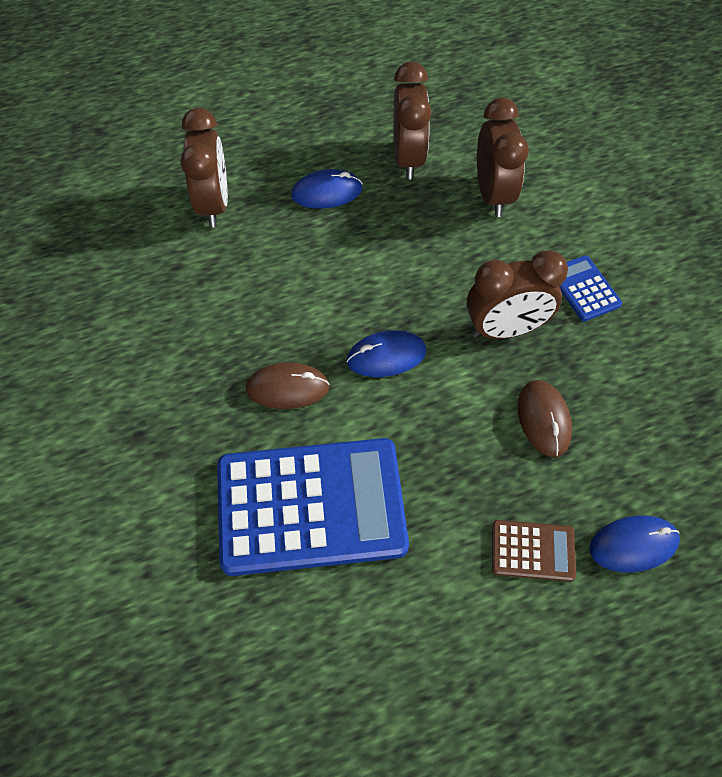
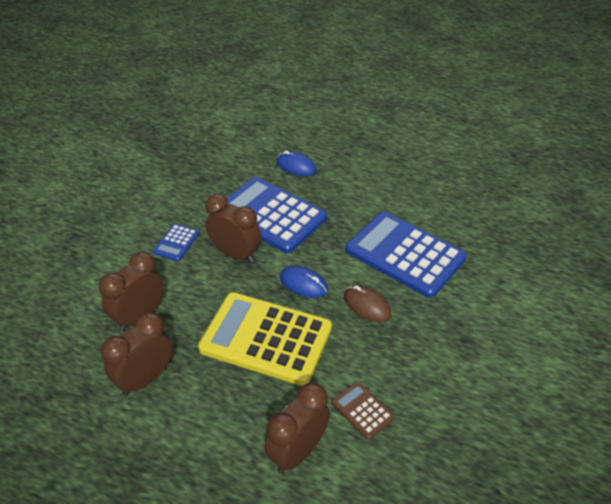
camera: 135 degrees left, 15 degrees down
(327, 192) = (220, 397): blue mouse -> none
(351, 268) = (266, 338): none -> yellow calculator
(532, 551) = (333, 187): brown calculator -> brown calculator (362, 410)
(543, 419) = (271, 215): brown mouse -> blue calculator

